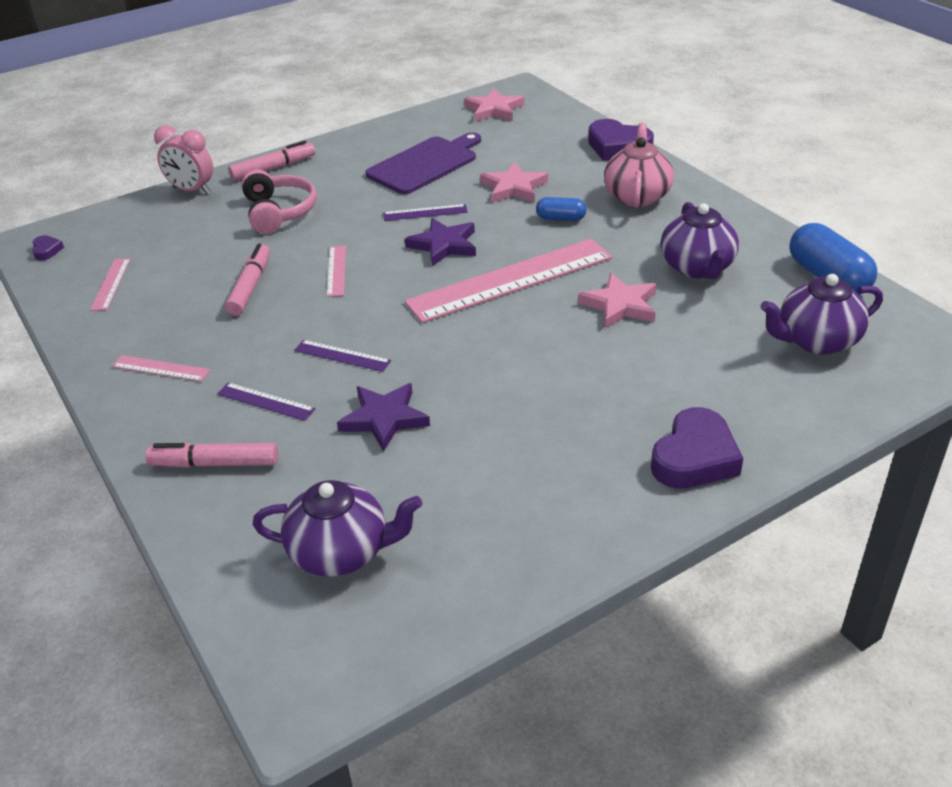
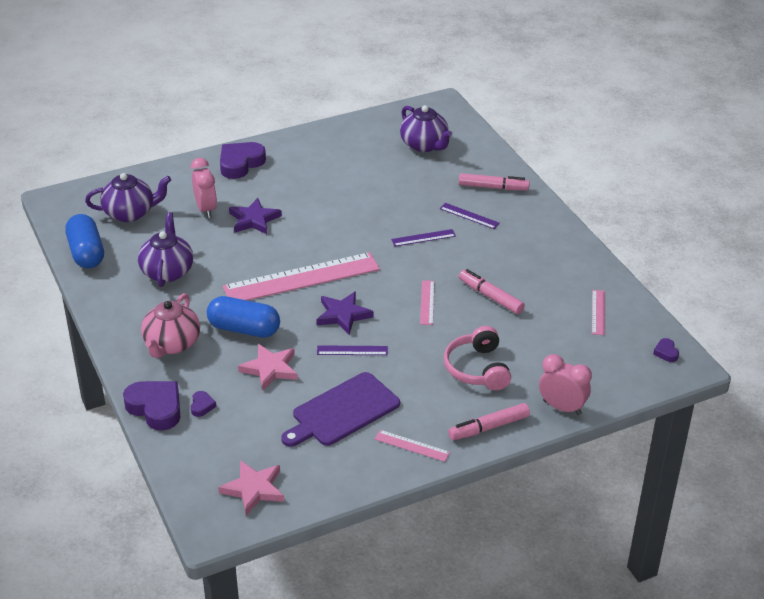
camera: 175 degrees left, 0 degrees up
(160, 368) = (539, 243): pink ruler -> pink ruler (412, 445)
(250, 286) = (490, 296): pink marker -> pink marker turned 120 degrees clockwise
(341, 552) = (424, 145): purple teapot -> purple teapot turned 135 degrees counterclockwise
(342, 355) = (423, 238): purple ruler -> purple ruler turned 45 degrees counterclockwise
(384, 419) = (399, 199): purple star -> purple star (254, 219)
(561, 218) = (244, 329): blue capsule -> blue capsule, size x1.83
(572, 153) = (202, 406): none -> purple heart
(620, 305) = (235, 250): pink star -> none
(702, 361) = (206, 209): none -> pink clock

